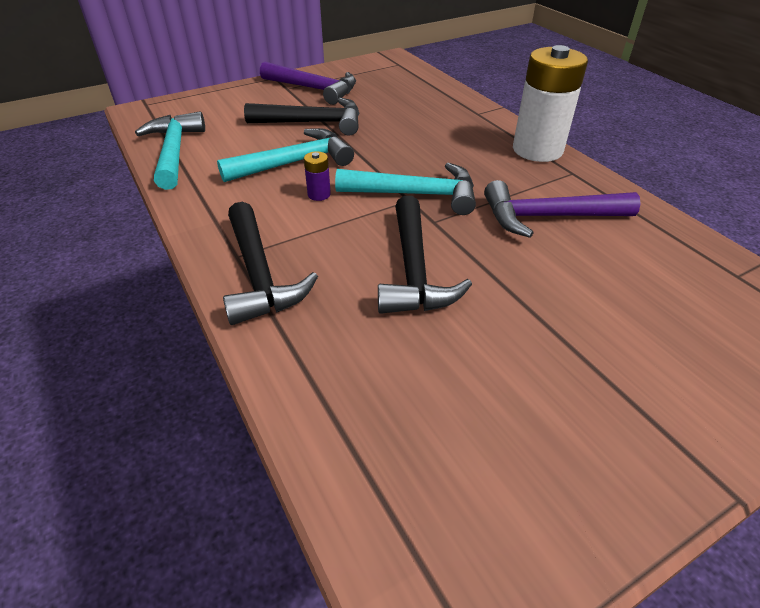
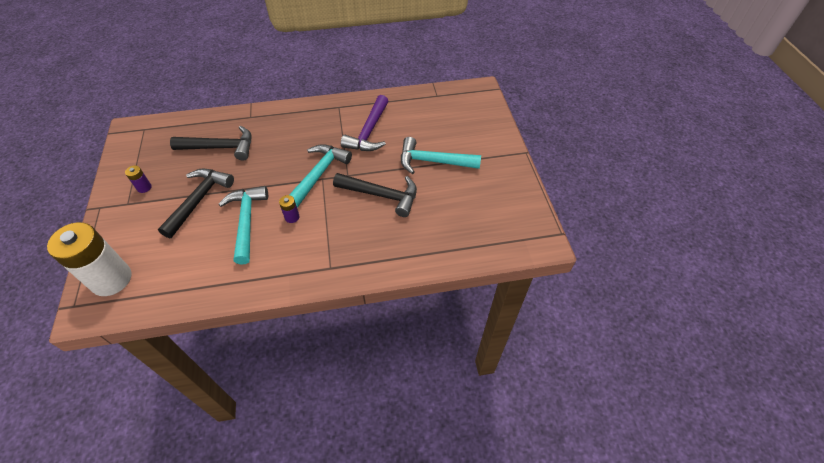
camera: 70 degrees left, 10 degrees up
(174, 152) = (181, 289): turquoise hammer -> turquoise hammer (433, 161)
(259, 275) = (352, 259): black hammer -> black hammer (220, 147)
(314, 89) = (144, 187): purple hammer -> purple battery
(537, 150) = (309, 109): white battery -> white battery (111, 279)

